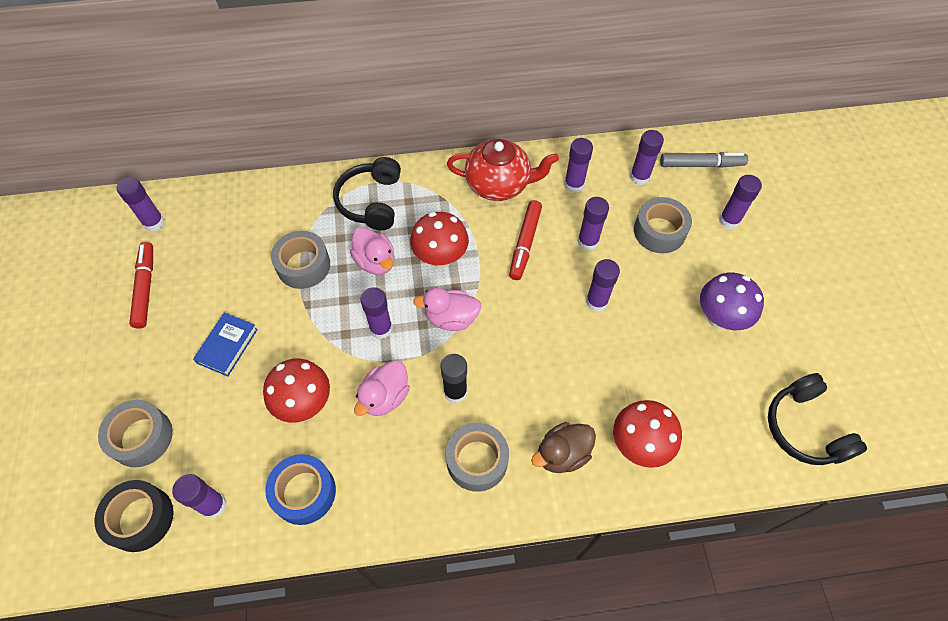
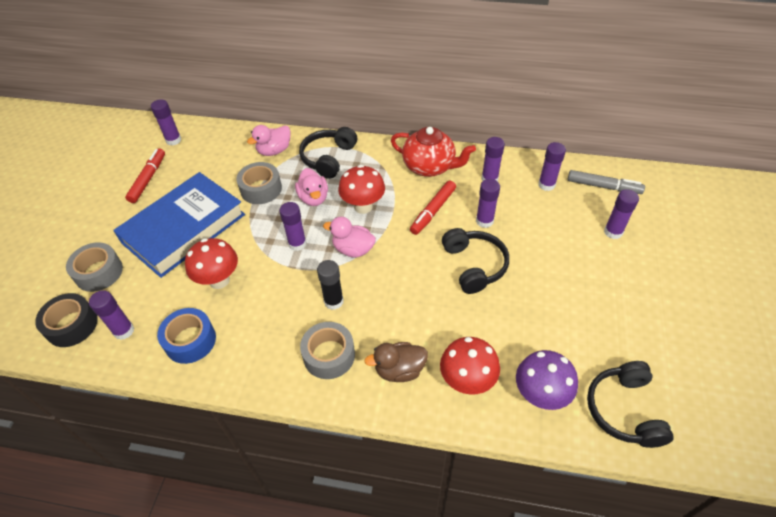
camera: 20 degrees right, 10 degrees down
(227, 346) = (184, 228): blue book -> blue book, size x2.40
(385, 397) = (279, 291): pink duck -> pink duck (274, 151)
(596, 302) = (474, 265): purple glue stick -> black headphones
(659, 231) = (548, 227): grey tape -> none
(719, 318) = (576, 303): purple mushroom -> purple mushroom (540, 395)

